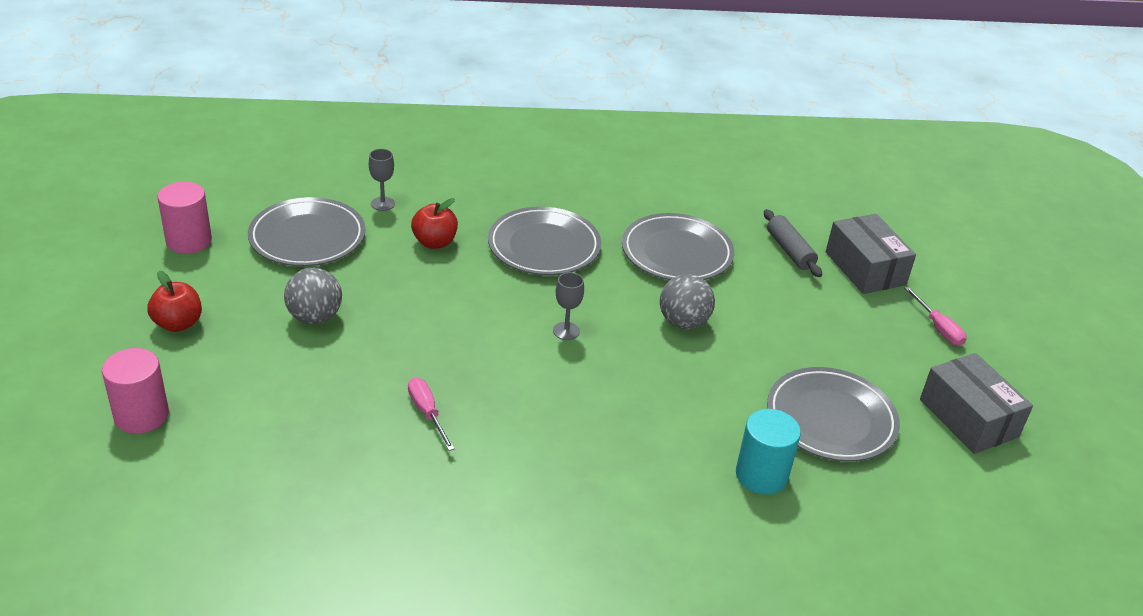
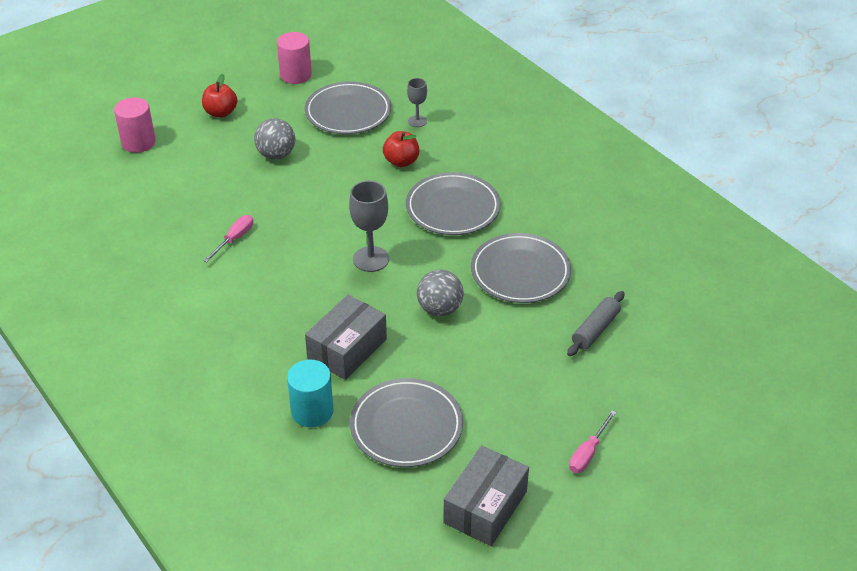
camera: 60 degrees right, 5 degrees up
(566, 331) = (371, 259): grey goblet -> grey goblet, size x1.68
(865, 268) = (622, 381): grey box -> grey box (347, 349)

